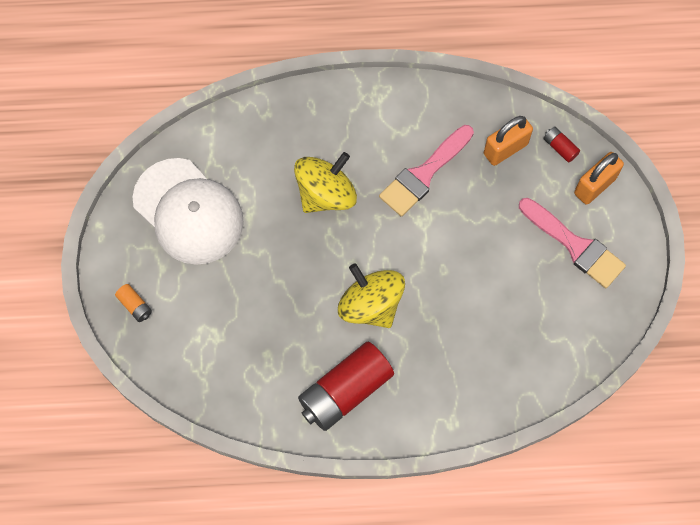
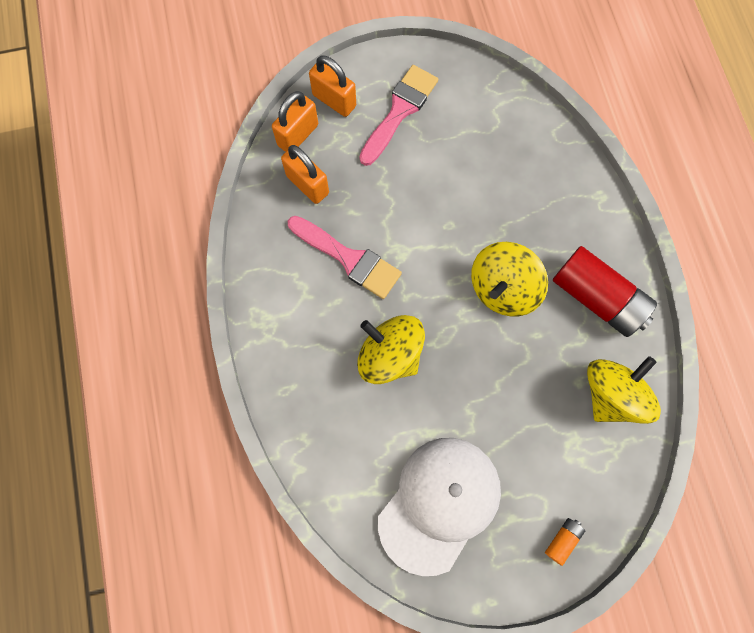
camera: 100 degrees left, 5 degrees up
(250, 380) = (611, 394): none -> yellow spinning top
(560, 147) = (298, 135): red battery -> orange padlock

